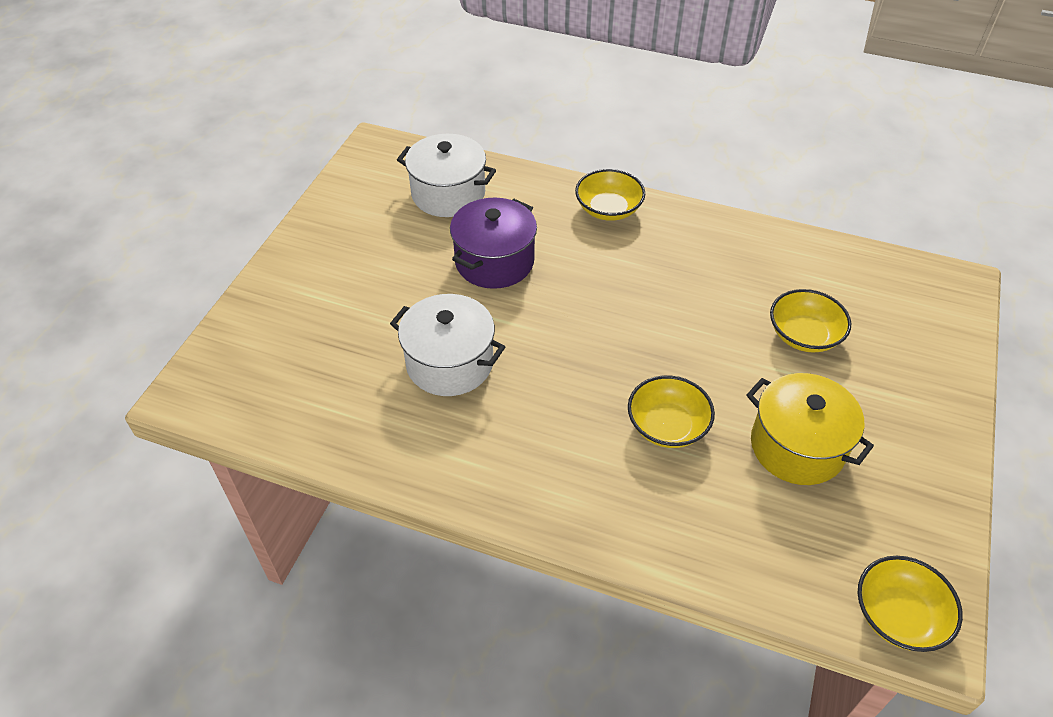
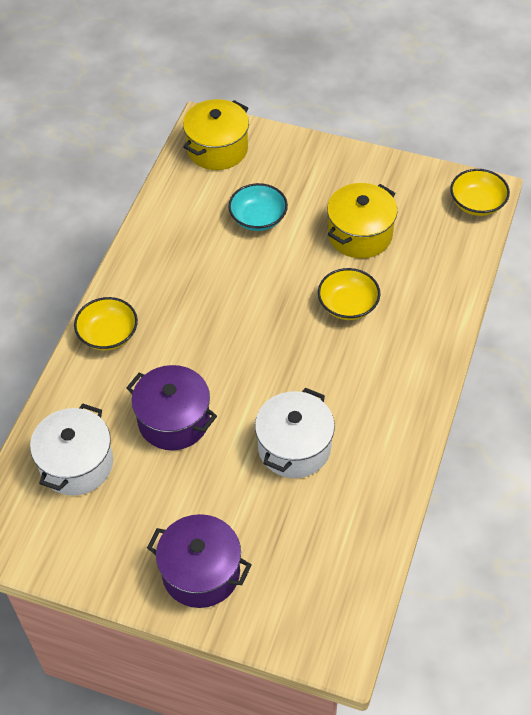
camera: 90 degrees left, 5 degrees up
(308, 284) = (201, 572): none -> purple pot
(804, 335) = (258, 218): yellow bowl -> turquoise bowl
(918, 296) = (217, 149): none -> yellow pot

